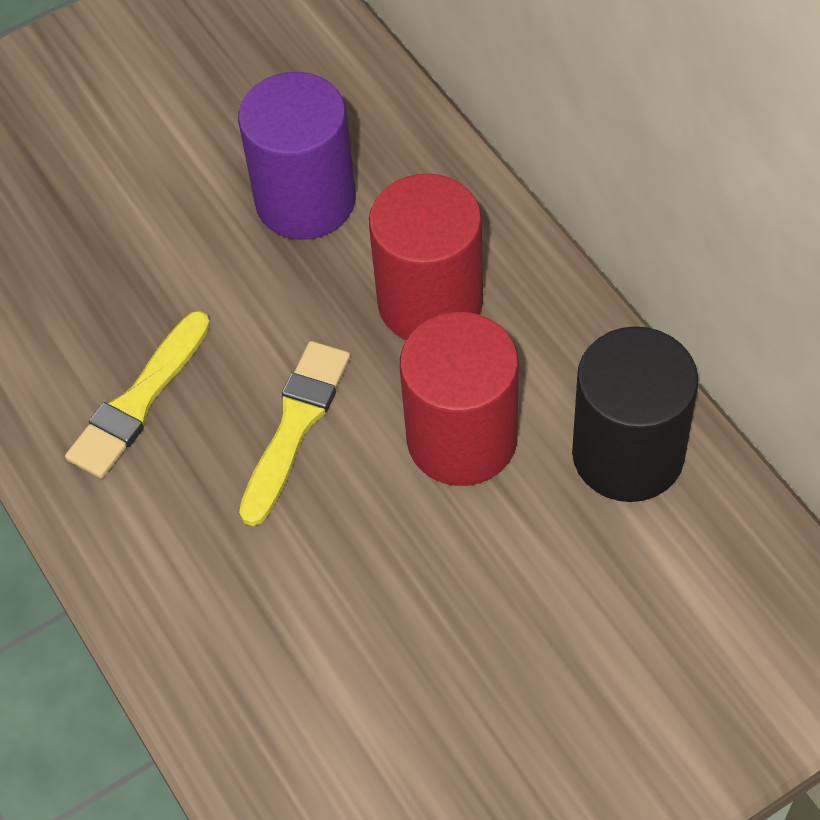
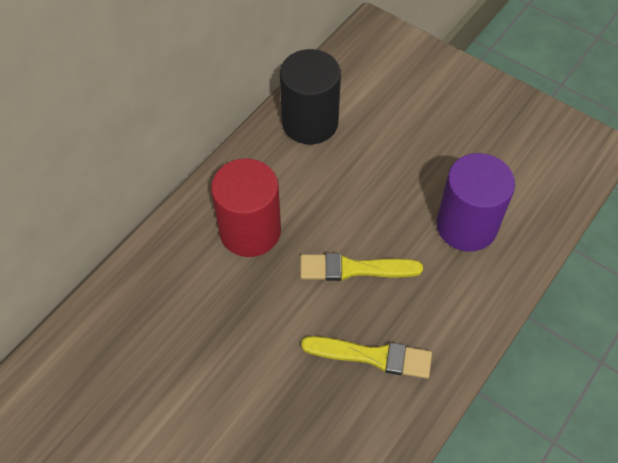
camera: 115 degrees left, 0 degrees up
(305, 200) = (197, 320): purple cylinder -> purple cylinder (466, 226)
(462, 439) = (330, 191): red cylinder -> none

